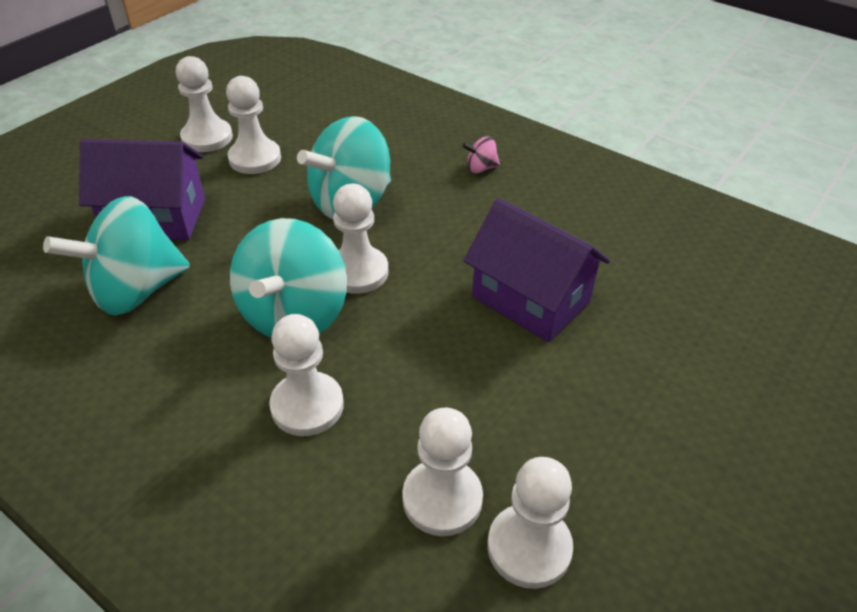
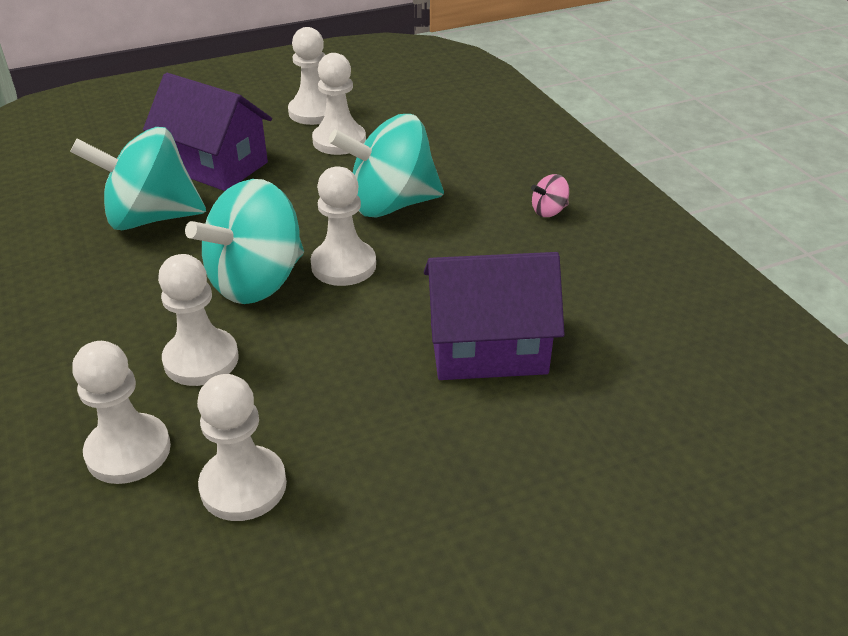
camera: 30 degrees right, 5 degrees down
(481, 168) = (549, 211): pink spinning top -> pink spinning top turned 45 degrees counterclockwise
(529, 547) = (282, 564): white pawn -> white pawn (128, 451)
(530, 299) = (488, 348): purple house -> purple house turned 75 degrees counterclockwise

